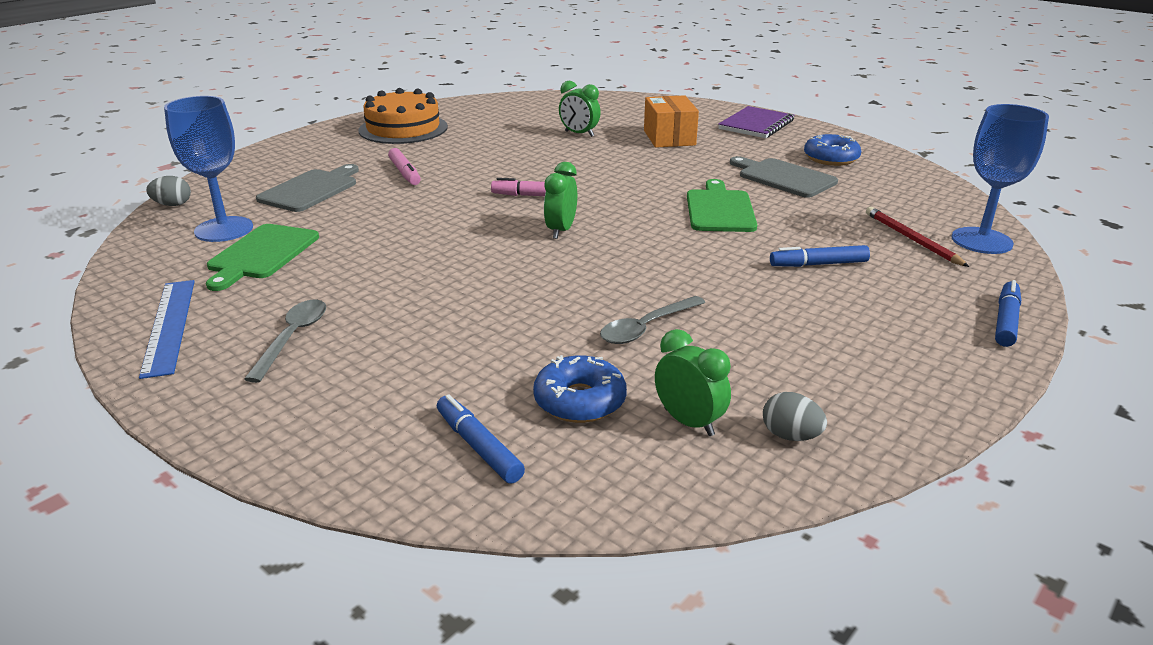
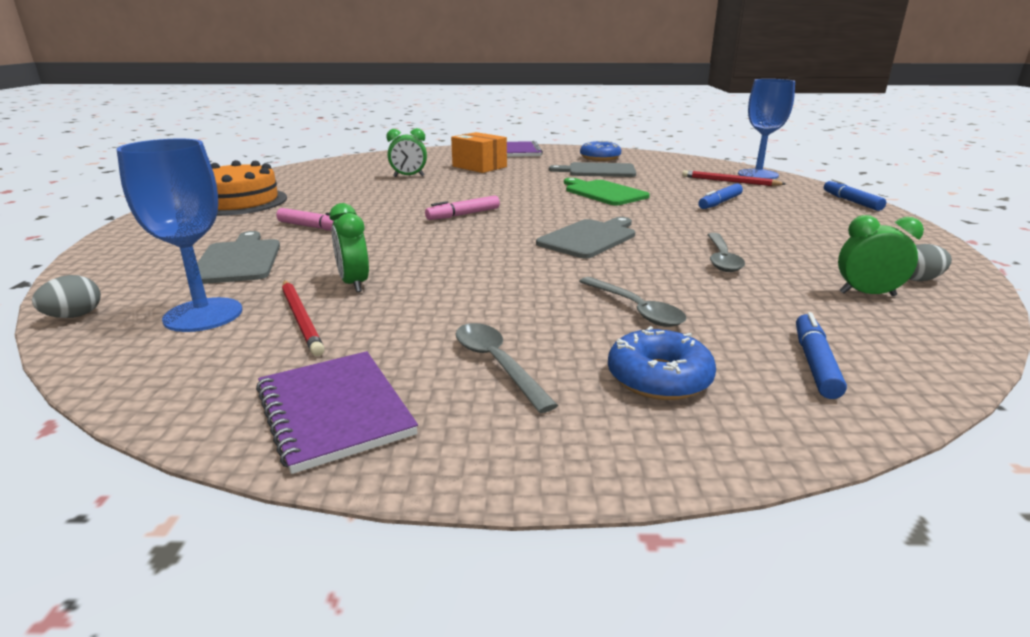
camera: 40 degrees left, 5 degrees down
(170, 325) = (334, 411): blue ruler -> purple notebook
(261, 254) = (301, 319): green cutting board -> red pencil
(461, 341) = (636, 310): none -> grey spoon
(478, 446) = (815, 363): blue marker -> blue marker turned 90 degrees clockwise
(561, 230) = (534, 228): green clock -> green clock (354, 284)
(580, 401) = (793, 310): blue donut -> blue donut (659, 378)
(582, 259) = (589, 238): none -> grey cutting board

